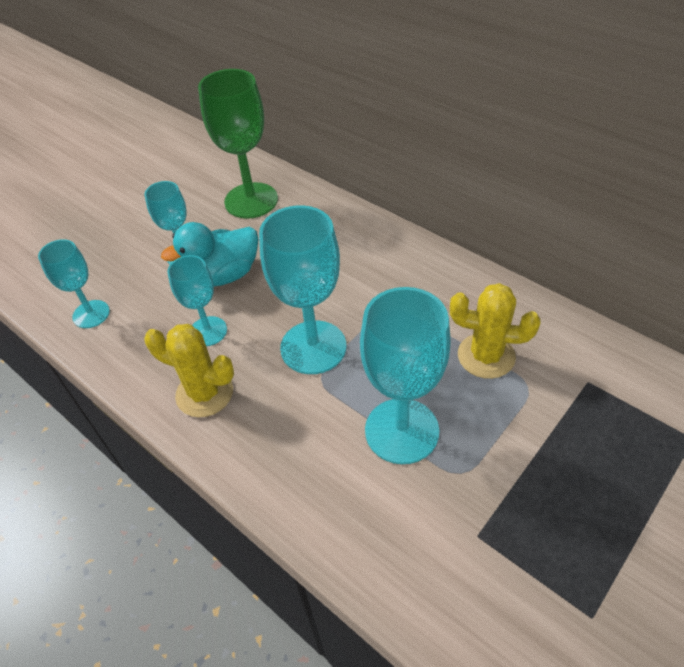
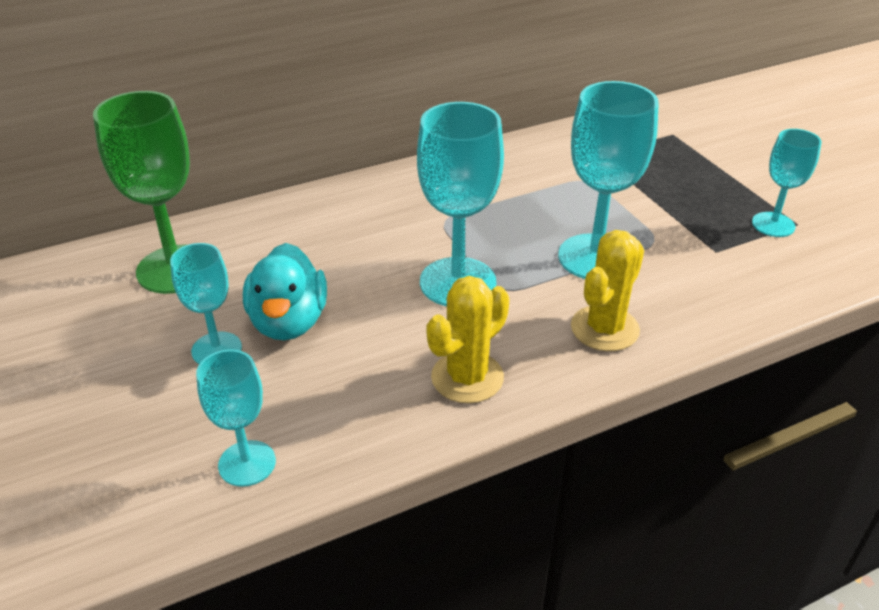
camera: 70 degrees left, 10 degrees down
(208, 331) = (373, 355): turquoise goblet -> turquoise goblet (773, 224)
(486, 356) = (541, 189): yellow cactus -> yellow cactus (604, 328)

